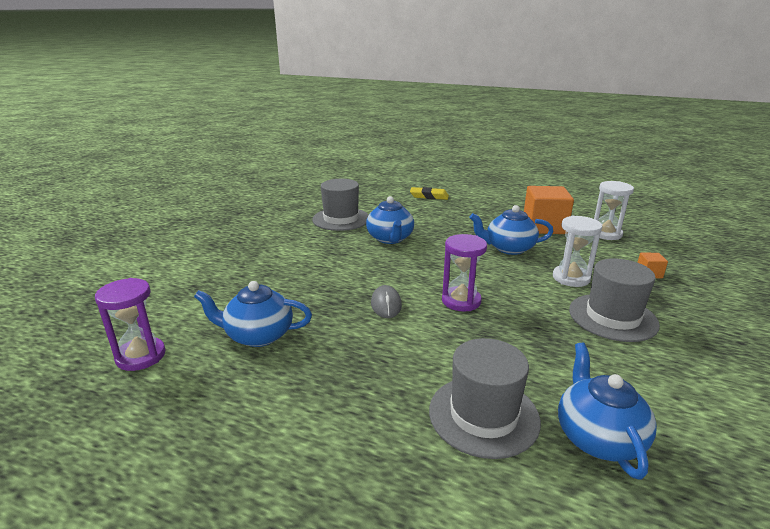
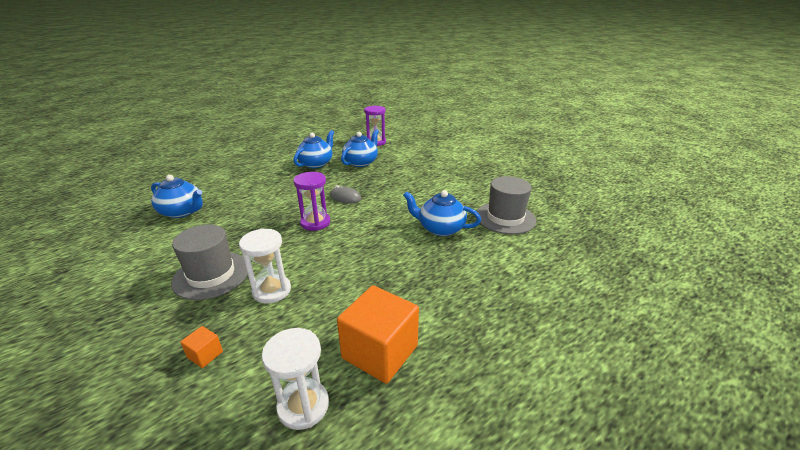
camera: 120 degrees right, 5 degrees up
(429, 196) = (553, 299): yellow eraser -> none
(483, 415) = (236, 193): grey hat -> none
(509, 248) = (358, 286): blue teapot -> blue teapot (316, 163)

